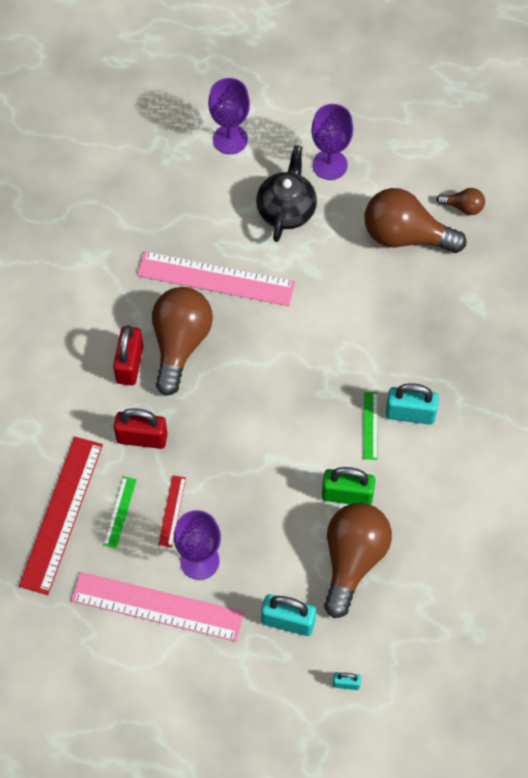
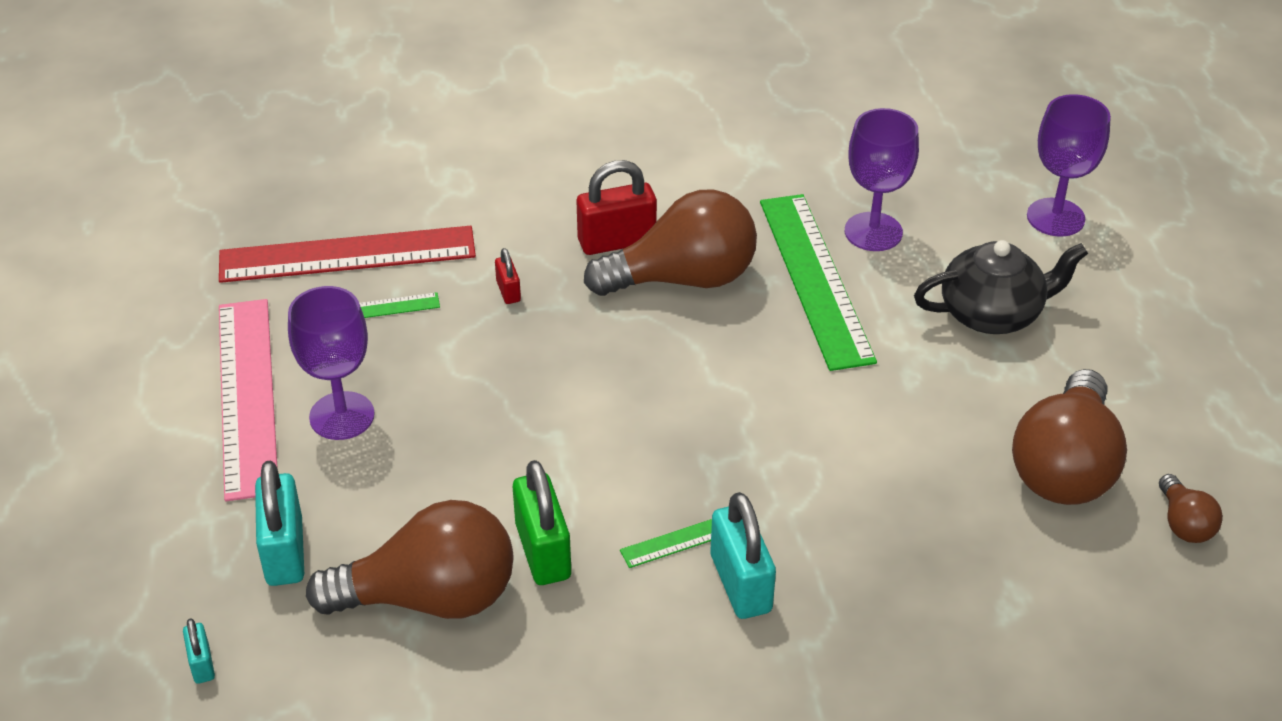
camera: 65 degrees right, 20 degrees down
(142, 438) = (508, 291): red padlock -> red padlock, size x0.51
(172, 511) = (408, 360): red ruler -> none
(216, 278) = (816, 279): pink ruler -> green ruler
(330, 165) = (1111, 335): purple goblet -> purple goblet (873, 232)
(405, 236) = (1064, 467): brown light bulb -> brown light bulb turned 150 degrees counterclockwise

